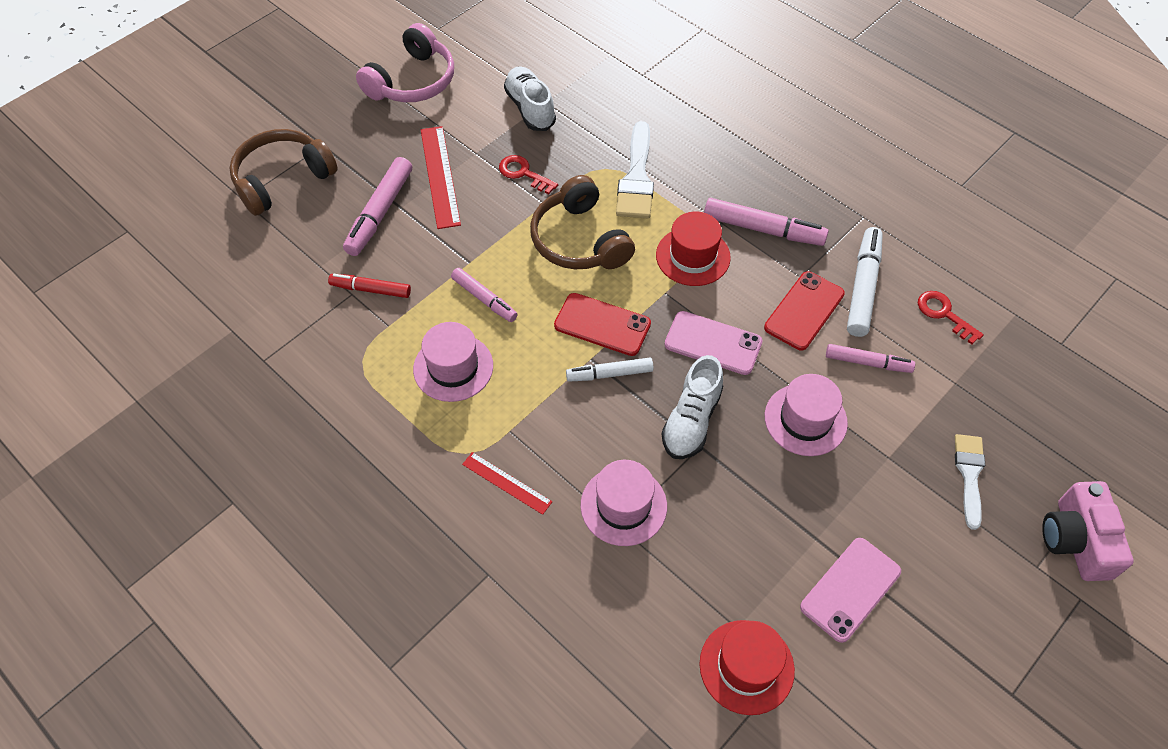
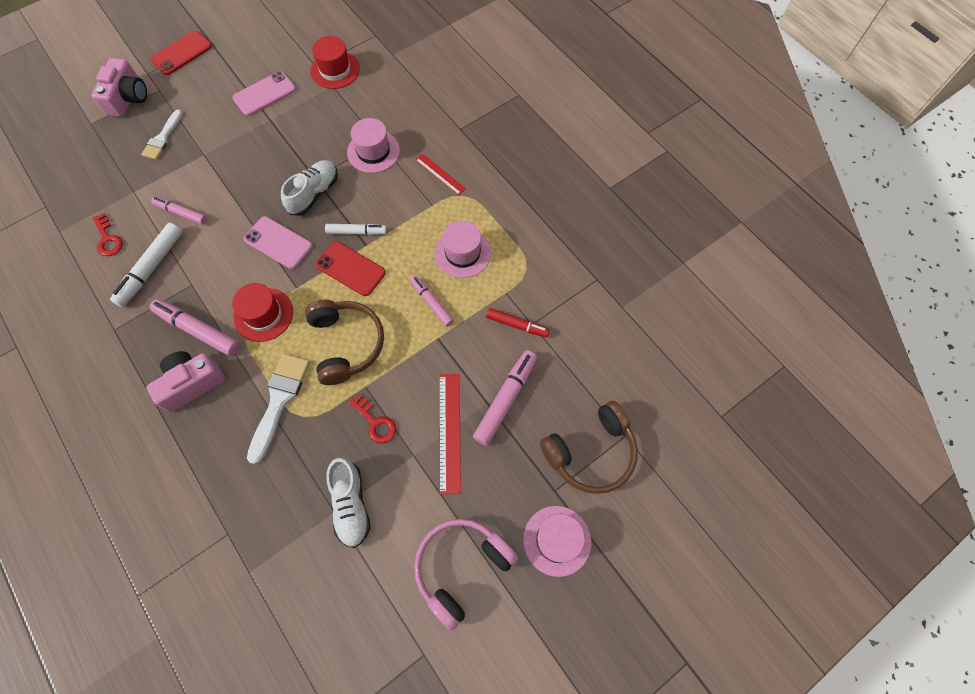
camera: 170 degrees left, 10 degrees up
(741, 179) = (192, 383): none -> pink camera
(804, 311) = (203, 257): red phone -> red phone (181, 53)
(805, 419) = (242, 183): pink hat -> pink hat (557, 540)

